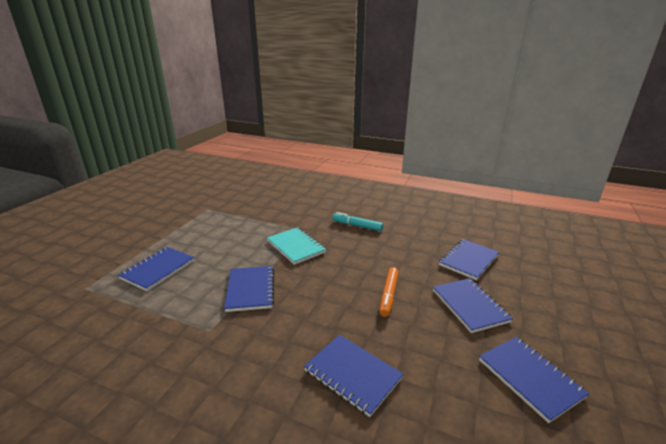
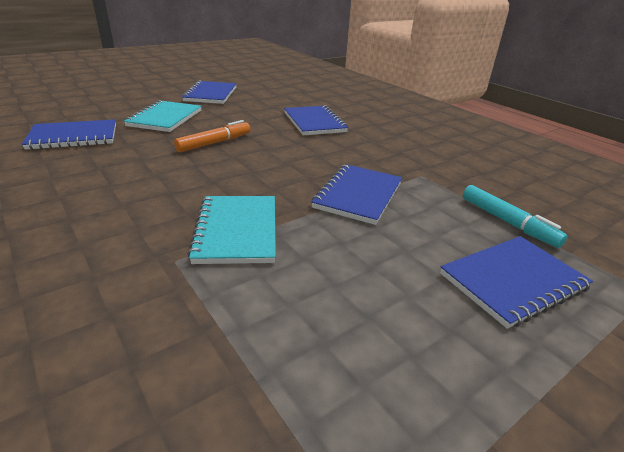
camera: 150 degrees left, 5 degrees up
(357, 226) = (74, 229): turquoise marker -> turquoise marker (507, 222)
(469, 306) = (165, 118): blue notebook -> turquoise notebook

